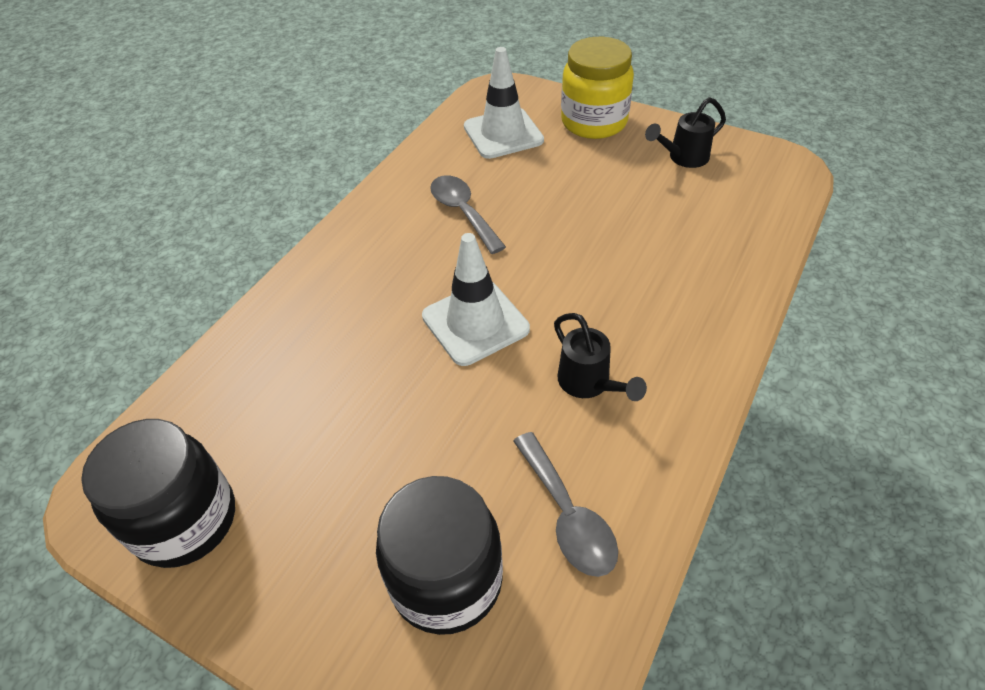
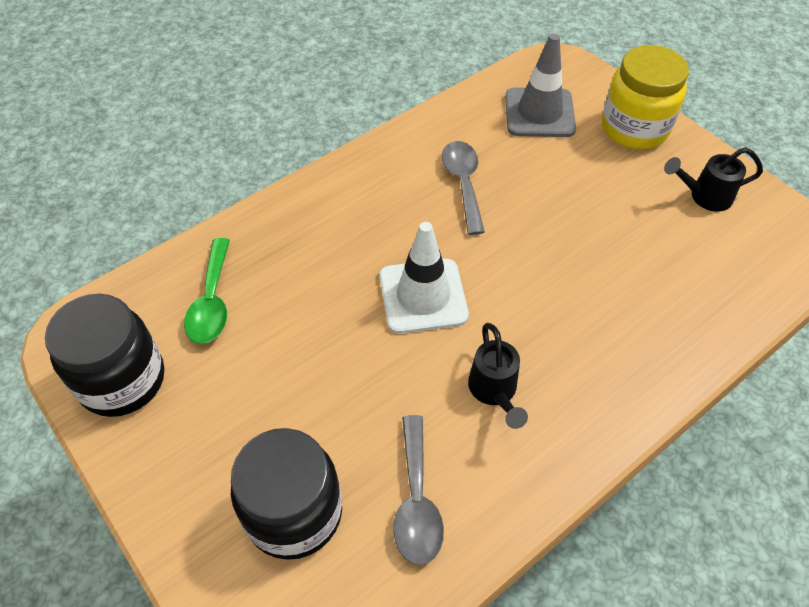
camera: 20 degrees right, 5 degrees up
(255, 404) = (212, 302): none -> green spoon
(503, 134) = (539, 113): white traffic cone -> grey traffic cone

